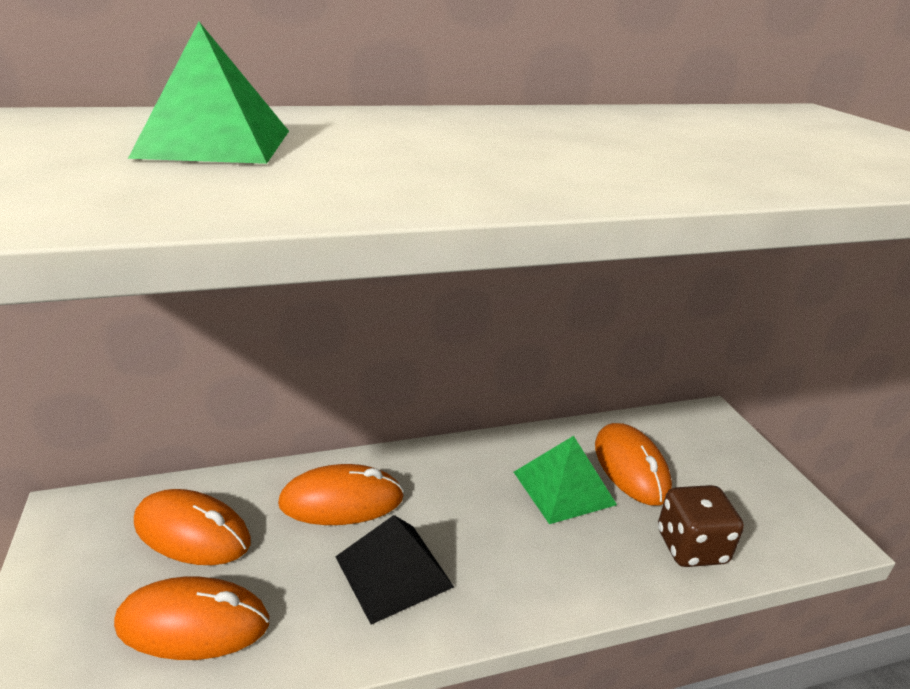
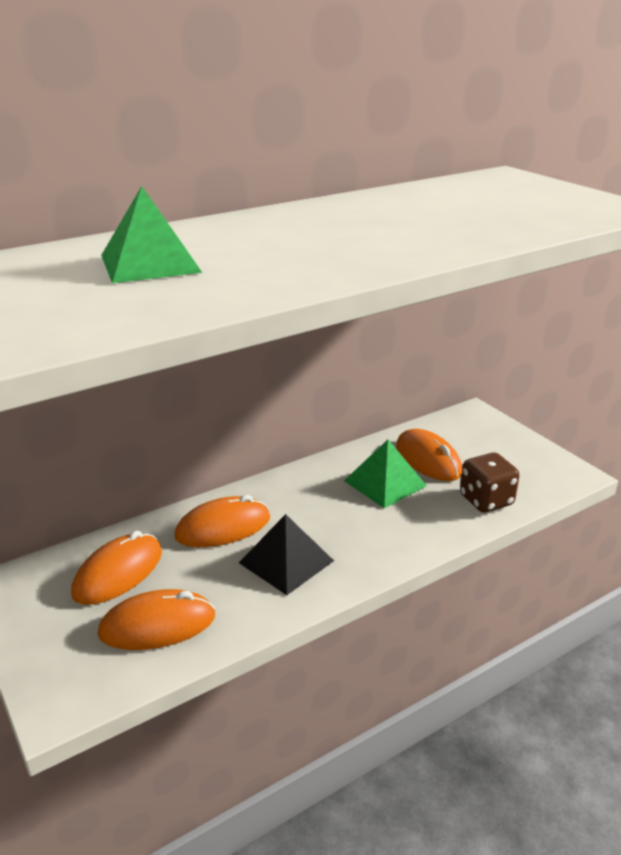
camera: 15 degrees left, 0 degrees up
(192, 532) = (118, 573): orange mouse -> orange mouse turned 60 degrees counterclockwise

